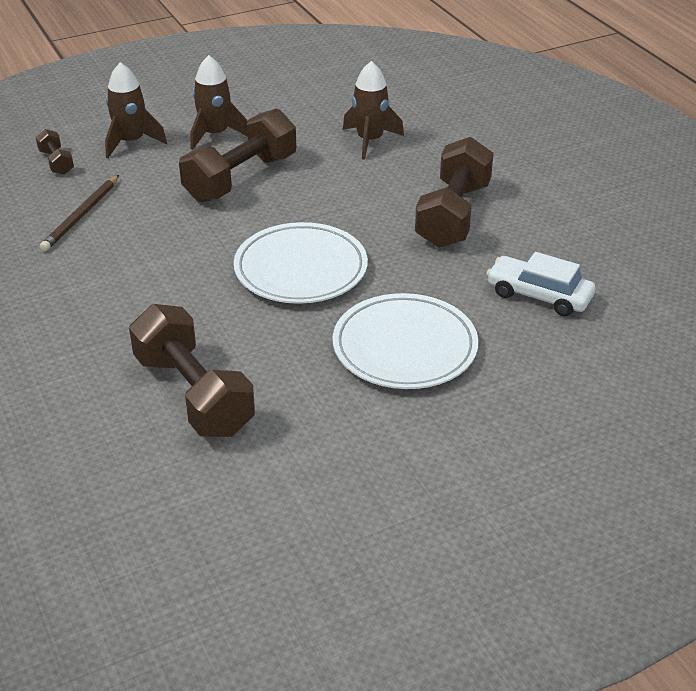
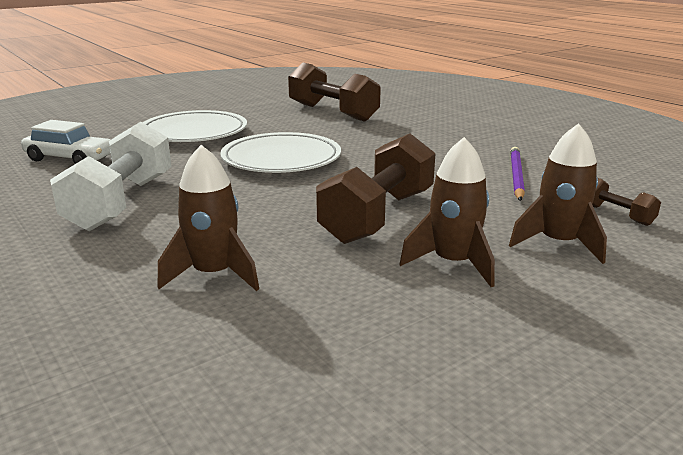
camera: 170 degrees right, 15 degrees down
(81, 215) = (516, 176): brown pencil -> purple pencil
(453, 215) = (122, 202): brown dumbbell -> white dumbbell

